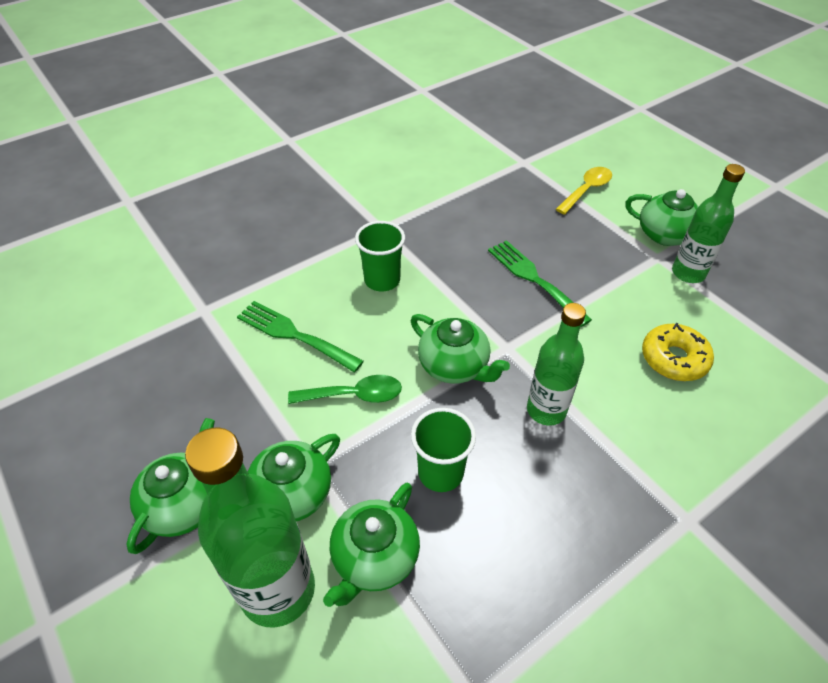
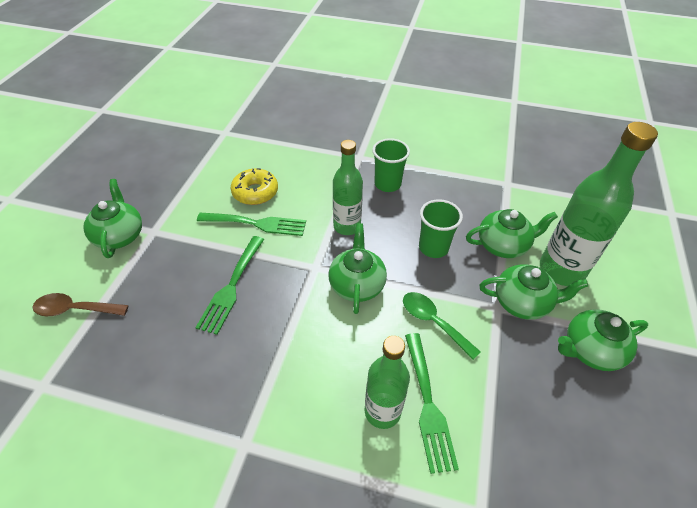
camera: 130 degrees left, 0 degrees up
(382, 280) = (315, 387): green cup -> green cup (387, 184)
(586, 190) = (75, 309): yellow spoon -> brown spoon
(612, 334) = (257, 224): none -> green fork
(688, 273) = (162, 211): green bottle -> green bottle (382, 411)

